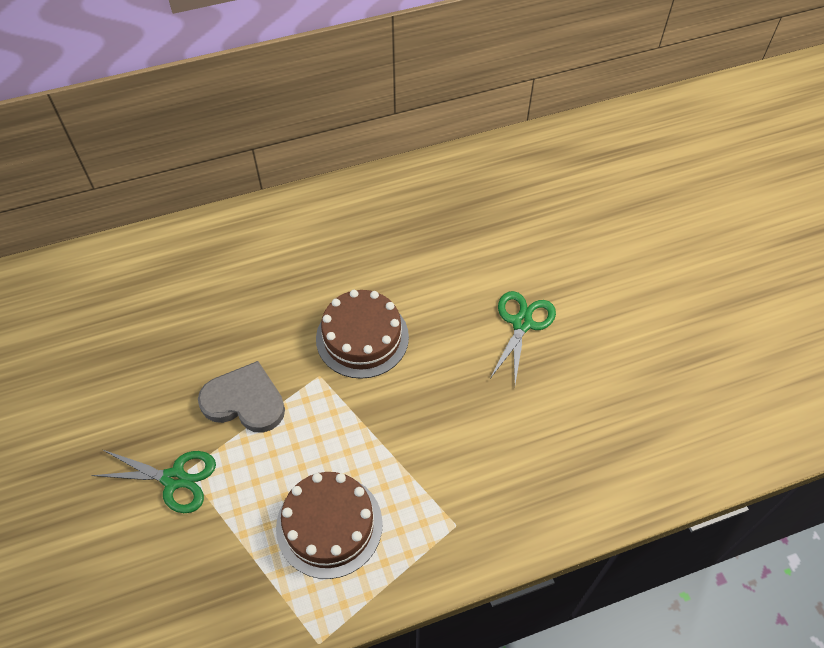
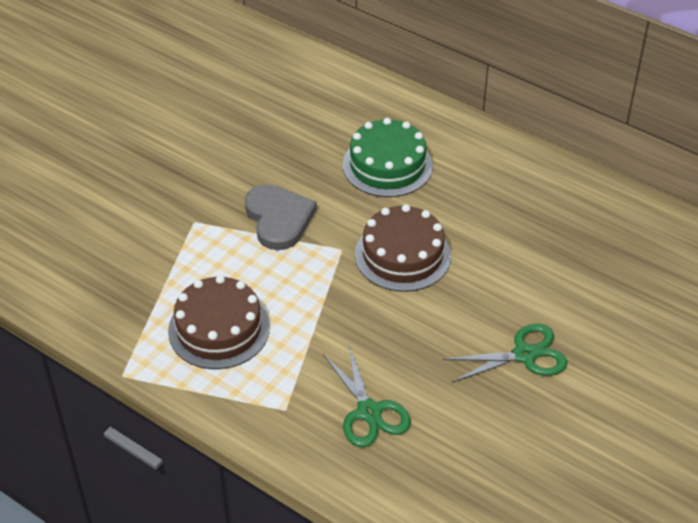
camera: 55 degrees right, 10 degrees down
(174, 479) = (182, 219): green scissors -> green scissors (369, 412)
(258, 286) = (387, 165): none -> green cake

